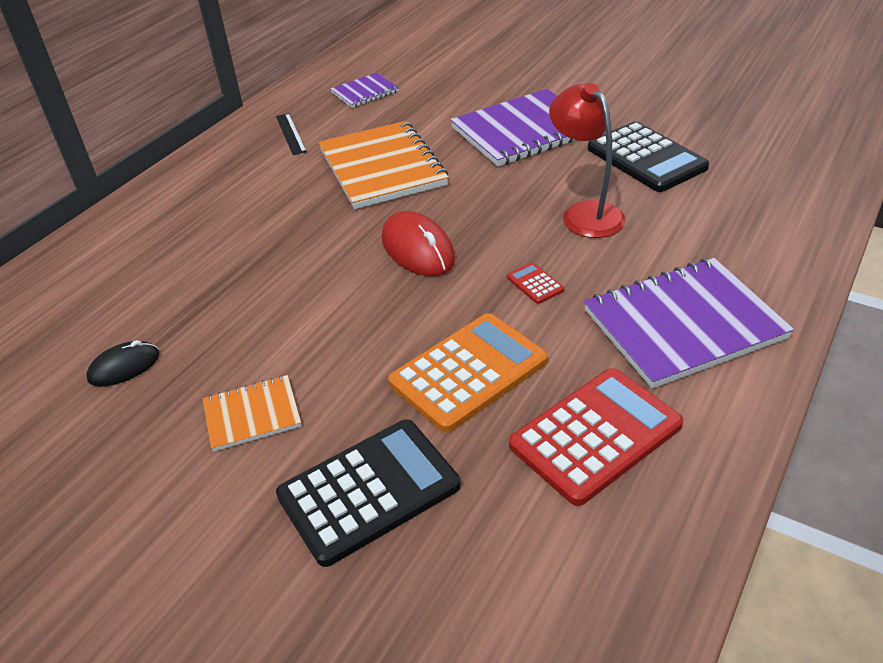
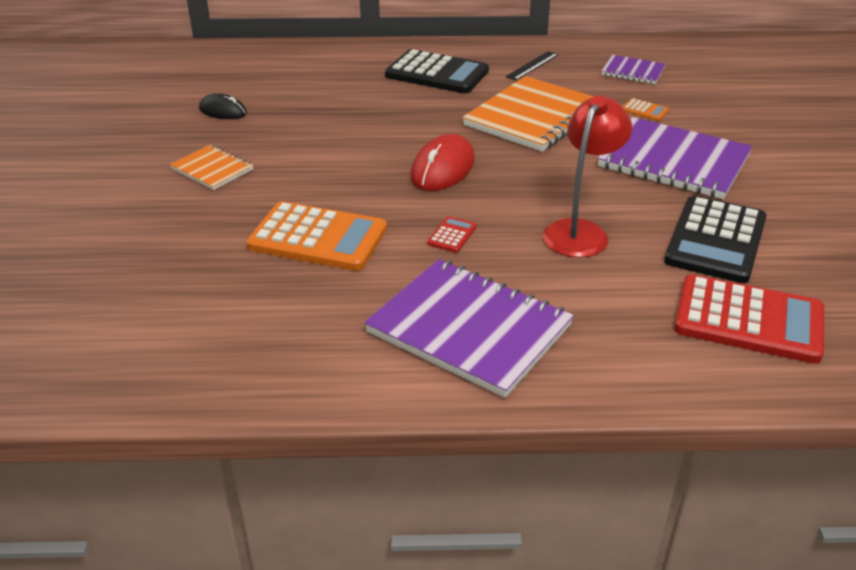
camera: 55 degrees right, 5 degrees down
(369, 491) = (172, 236): black calculator -> black calculator (437, 73)
(433, 112) = (644, 110): none -> orange calculator
(595, 435) = (291, 318): red calculator -> red calculator (748, 320)

